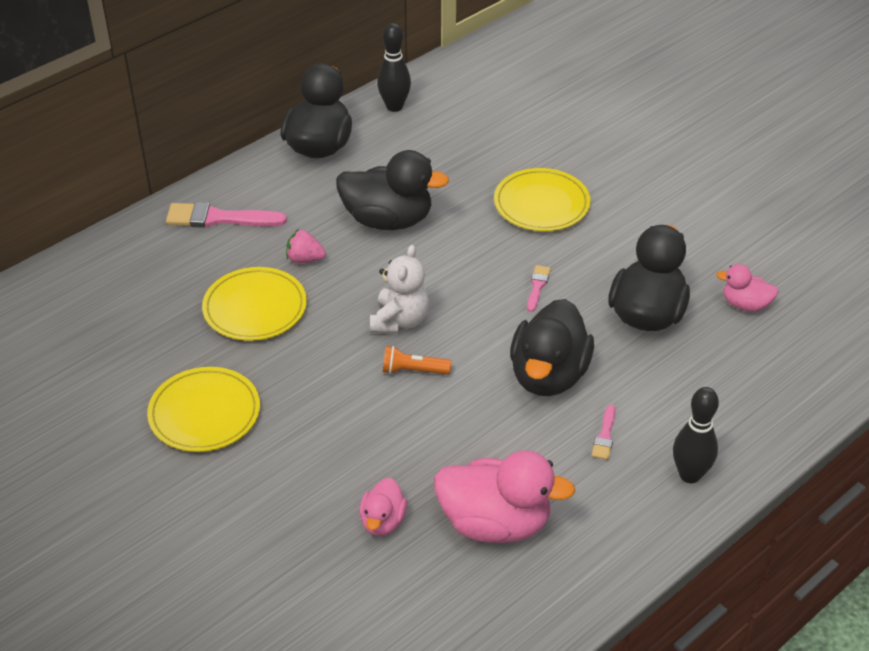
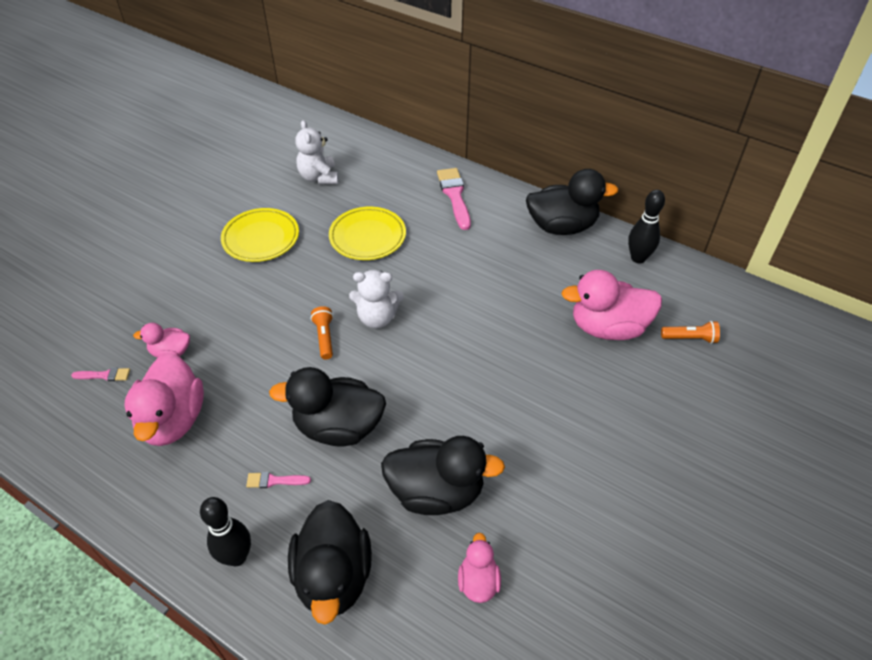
camera: 75 degrees right, 5 degrees up
(106, 339) = (319, 177): none -> white teddy bear
(305, 259) = (427, 249): pink strawberry -> none
(388, 220) = (491, 285): black duck -> black duck (333, 576)
(482, 153) = (608, 327): none -> pink duck
(515, 106) = (690, 338): none -> orange flashlight
(537, 286) = (446, 400): pink brush -> pink brush (104, 375)
(541, 204) = (557, 383): yellow plate -> none

